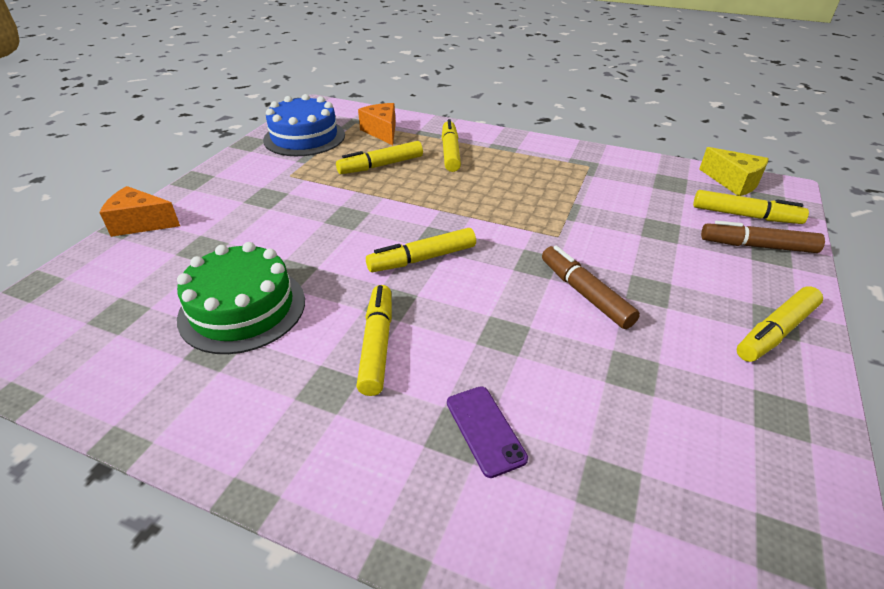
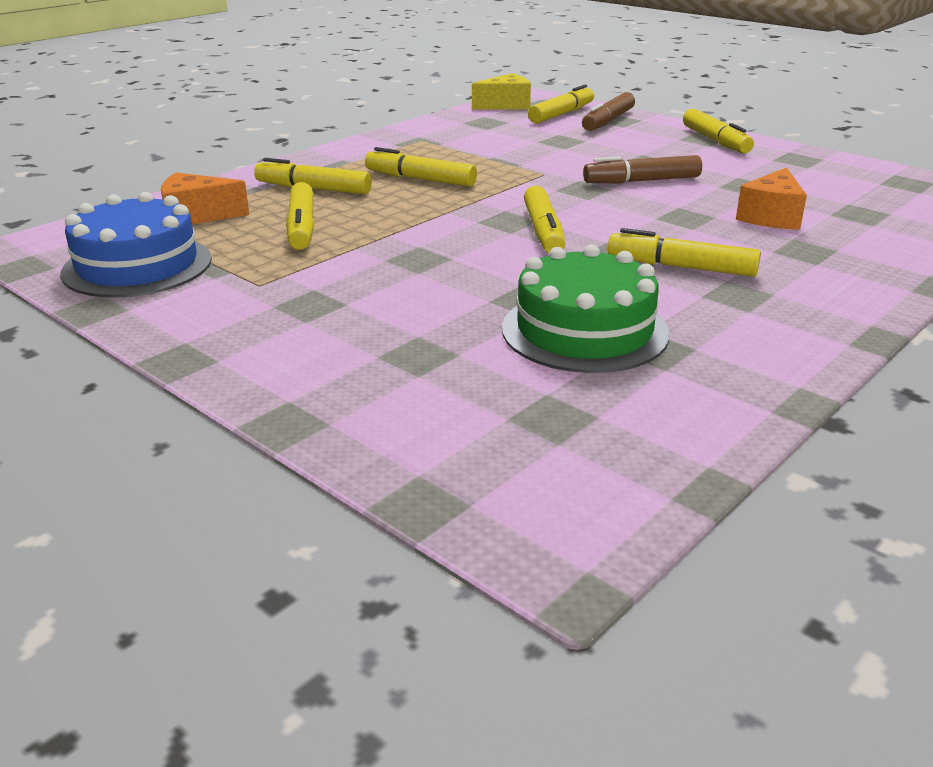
camera: 70 degrees left, 10 degrees down
(141, 223) = (294, 407): orange cheese -> orange cheese (771, 217)
(485, 430) = (802, 240): purple phone -> none
(499, 185) = (420, 179): none -> yellow marker

